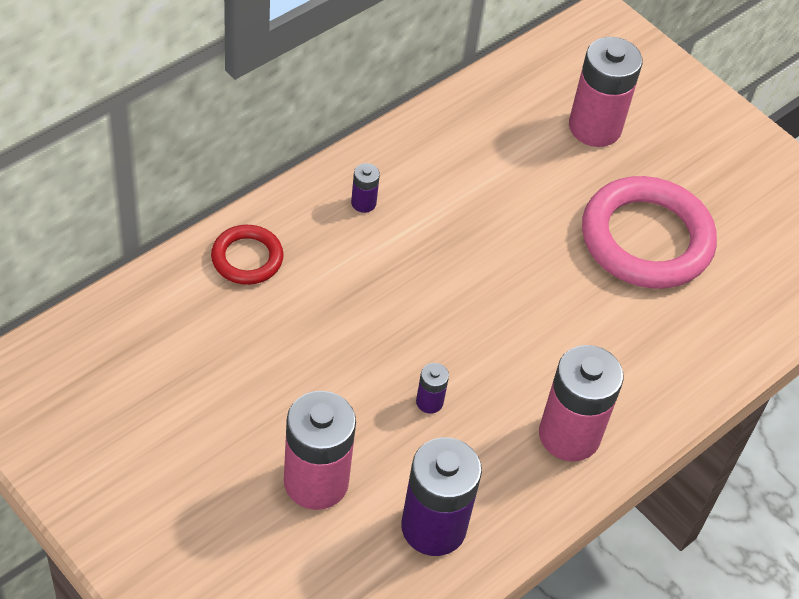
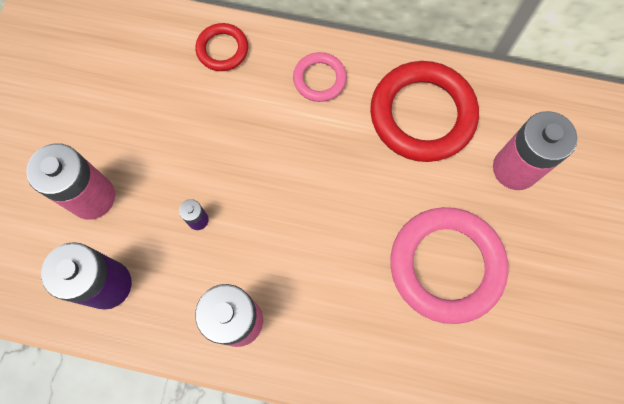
camera: 60 degrees right, 20 degrees up
(363, 203) = (319, 79): purple battery -> pink ring
(479, 153) = (422, 115): none -> red ring

